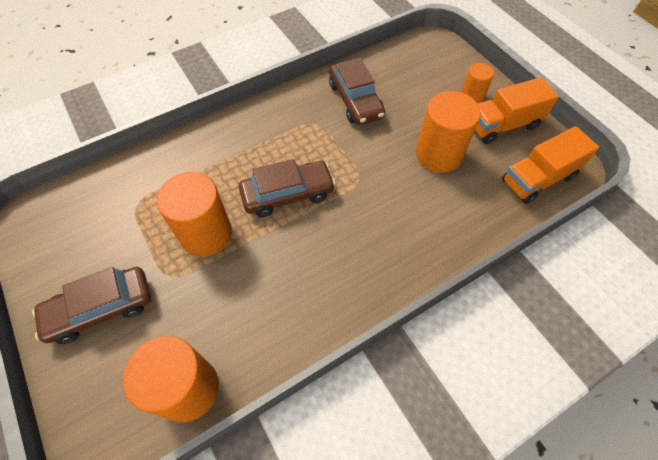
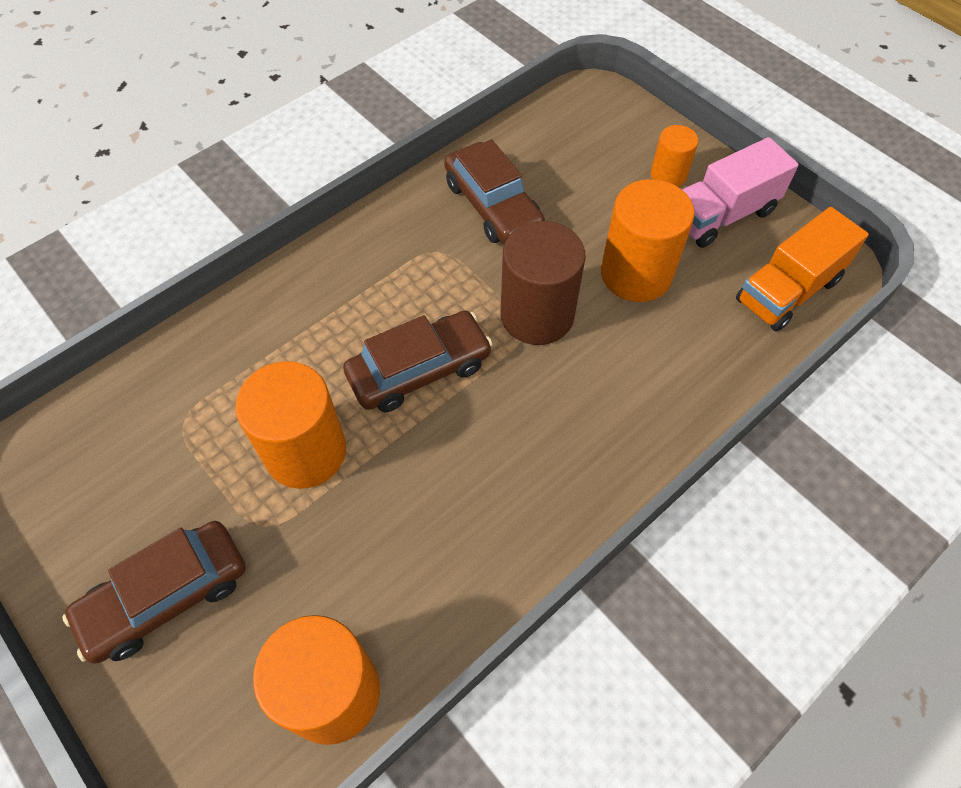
camera: 10 degrees left, 0 degrees up
(369, 171) = (537, 315): none -> brown cylinder
(502, 125) = (722, 215): orange truck -> pink truck

